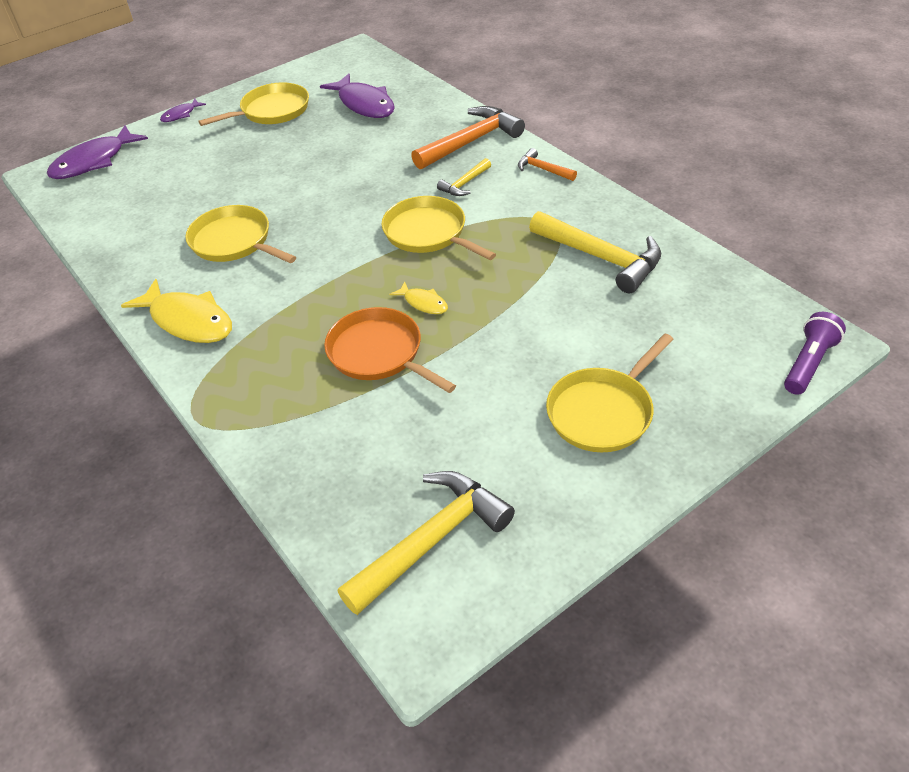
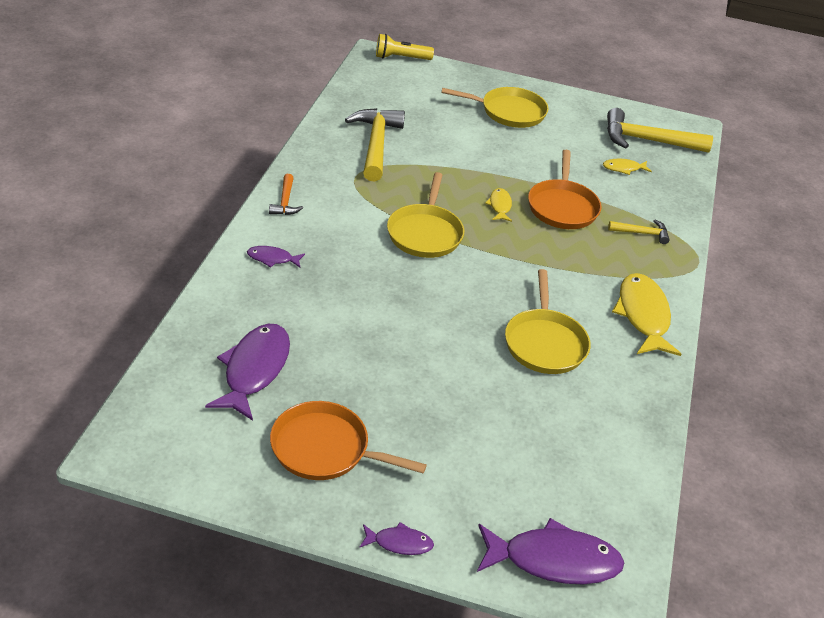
camera: 135 degrees left, 5 degrees down
(272, 111) = (325, 449): yellow pan -> orange pan
(396, 462) = (623, 168): none -> yellow fish
(464, 184) = (342, 238): yellow hammer -> yellow hammer (642, 233)
(471, 142) = (272, 259): orange hammer -> purple fish
(808, 363) = (401, 58): purple flashlight -> yellow flashlight

